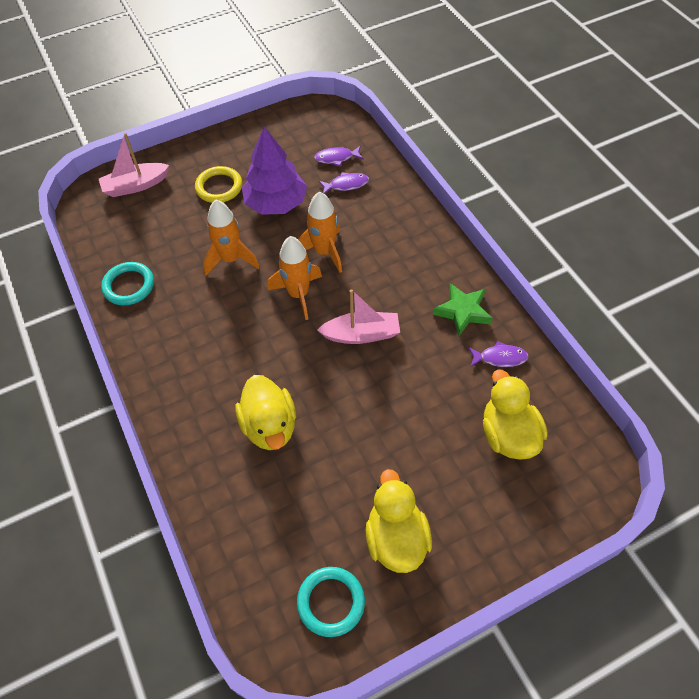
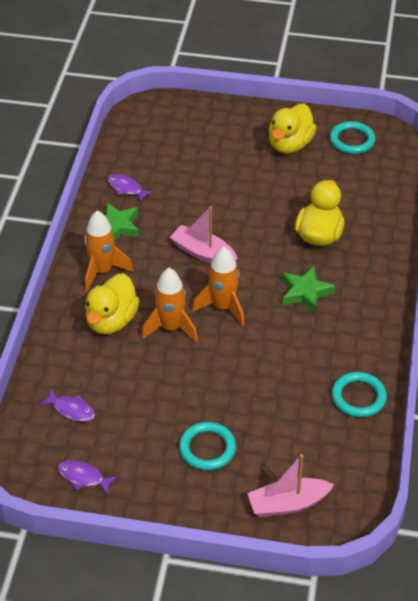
camera: 145 degrees left, 10 degrees down
(135, 186) = (288, 504): pink boat -> pink boat turned 150 degrees clockwise
(219, 187) = (207, 448): yellow ring -> turquoise ring
(231, 259) = (253, 368): orange rocket -> orange rocket (102, 271)
(237, 353) = (305, 292): none -> green star
(276, 203) = (170, 397): purple tree -> none
(346, 185) = (91, 376): purple fish -> purple fish (83, 477)
(508, 435) = (171, 151): yellow duck -> yellow duck (111, 321)

